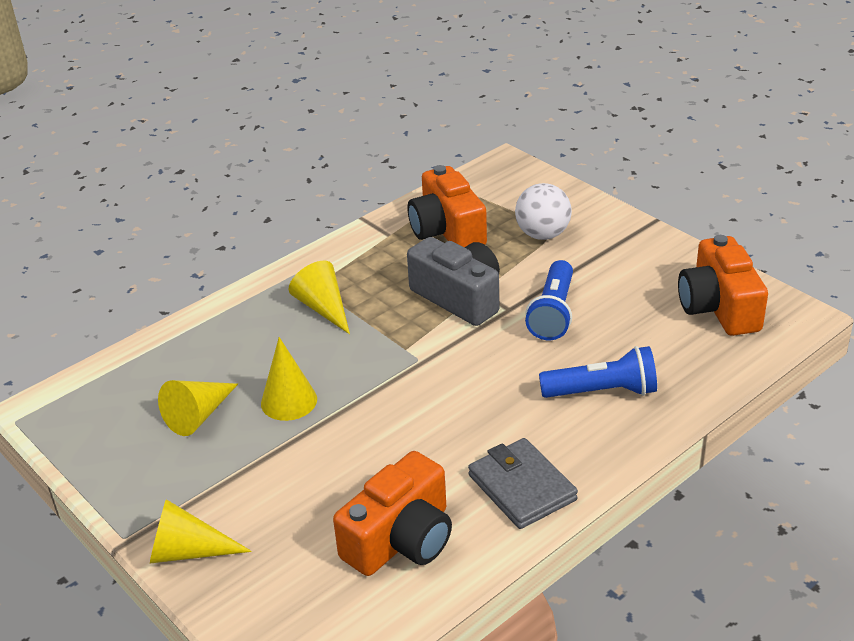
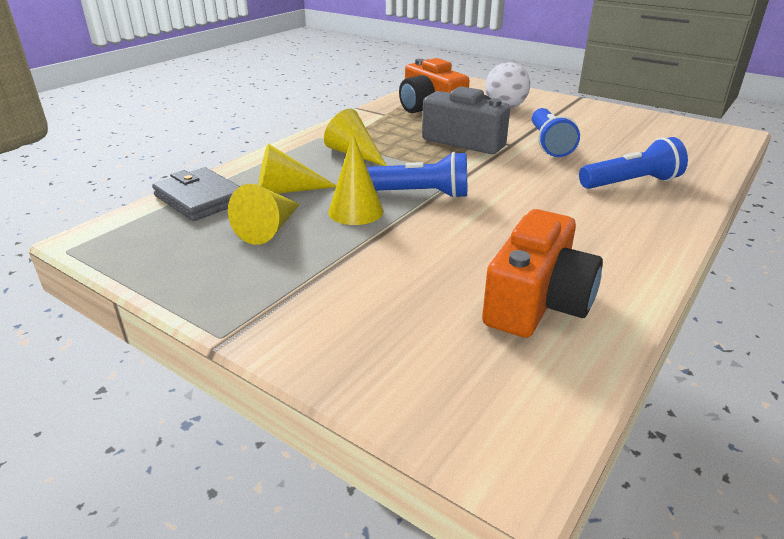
camera: 15 degrees left, 5 degrees down
(188, 551) = (305, 341): yellow cone -> yellow cone (286, 190)
(364, 383) = (420, 194): none -> blue flashlight
(522, 487) = (621, 250): grey wallet -> grey wallet (200, 199)
(719, 307) = (671, 133): orange camera -> none

